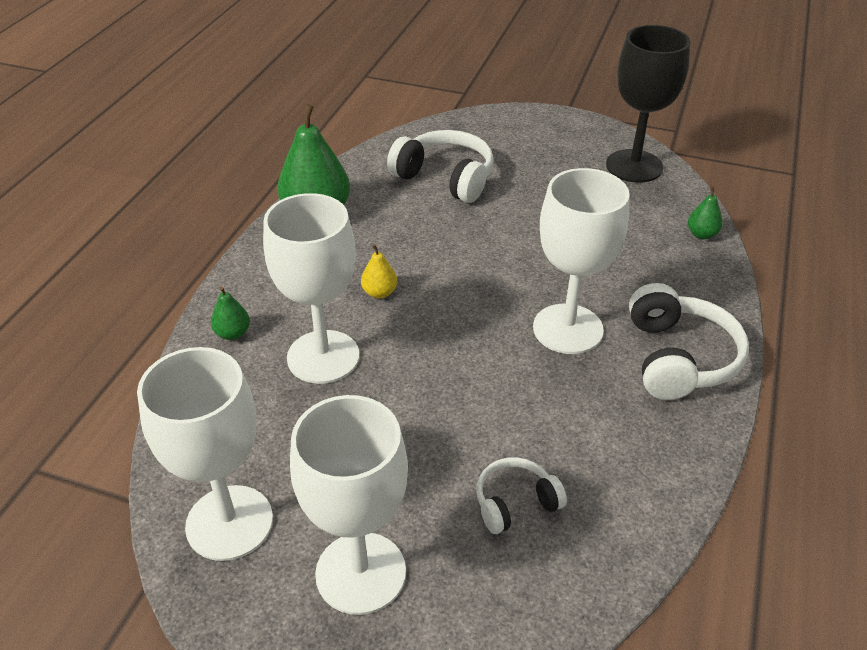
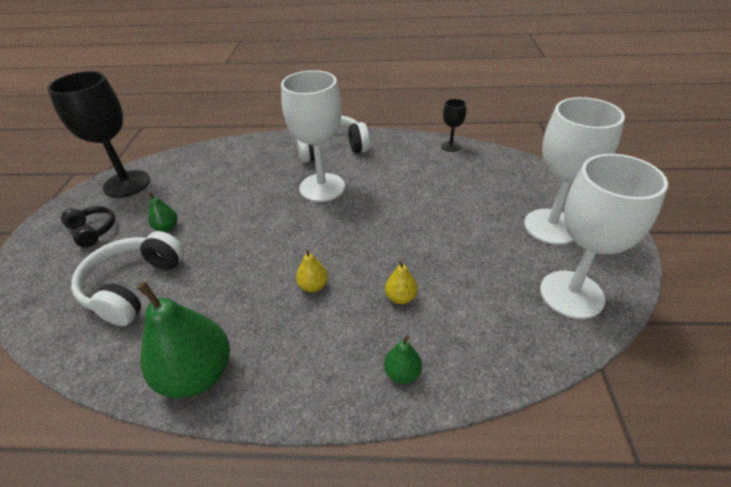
camera: 105 degrees left, 0 degrees up
(323, 357) = (401, 297): white goblet -> yellow pear
(515, 503) = (465, 184): white headphones -> none
(547, 149) = (92, 231): none -> black headphones
(649, 528) = (450, 146): none -> black goblet
(702, 234) = (213, 150): green pear -> green pear (167, 227)

